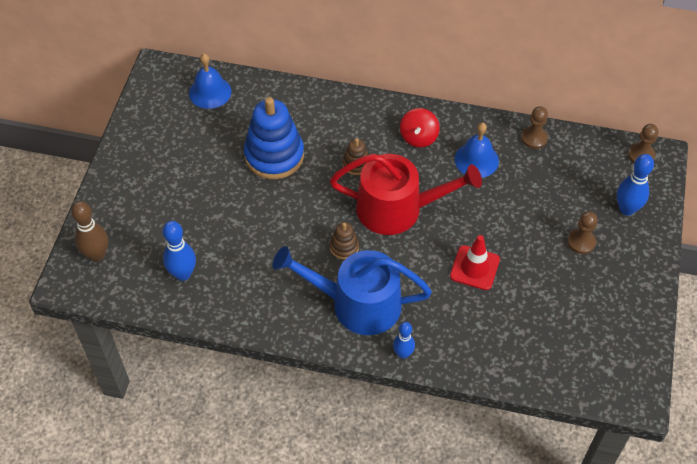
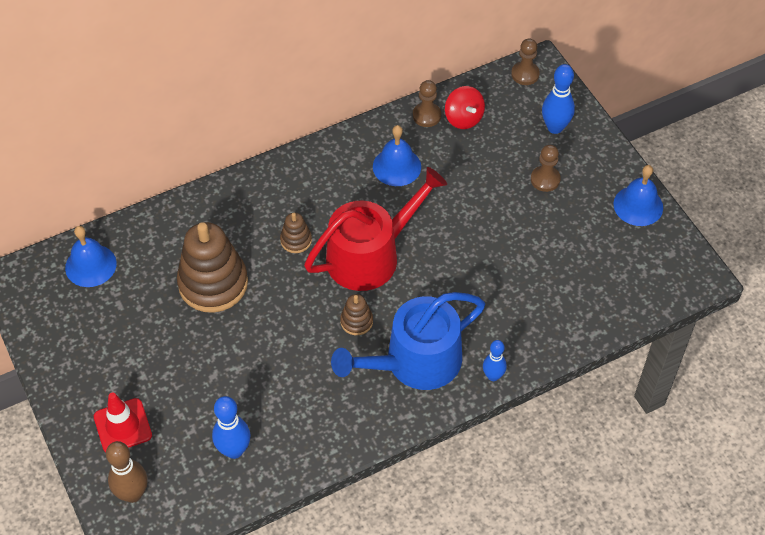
camera: 40 degrees left, 0 degrees up
(274, 156) = (213, 283): blue stacking toy -> brown stacking toy
(418, 137) = (328, 179): red spinning top -> red spinning top (463, 118)
(474, 268) = (482, 261): red traffic cone -> red traffic cone (122, 426)
(638, 310) = (638, 205): none -> blue bell

